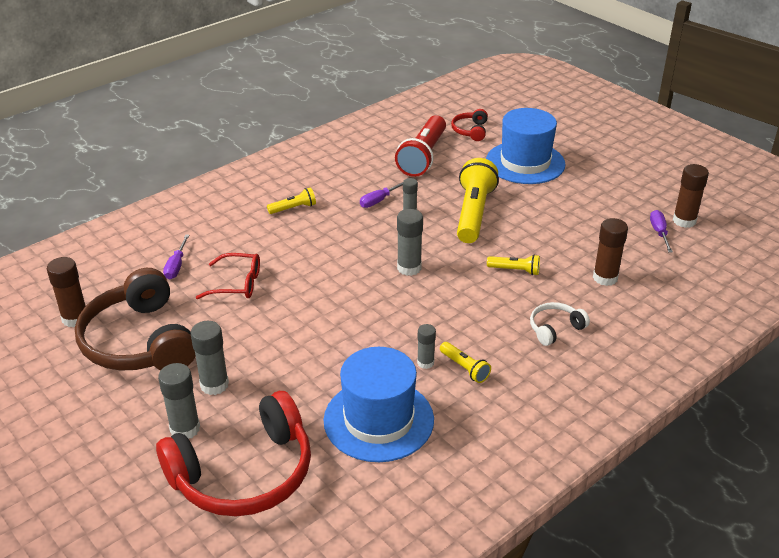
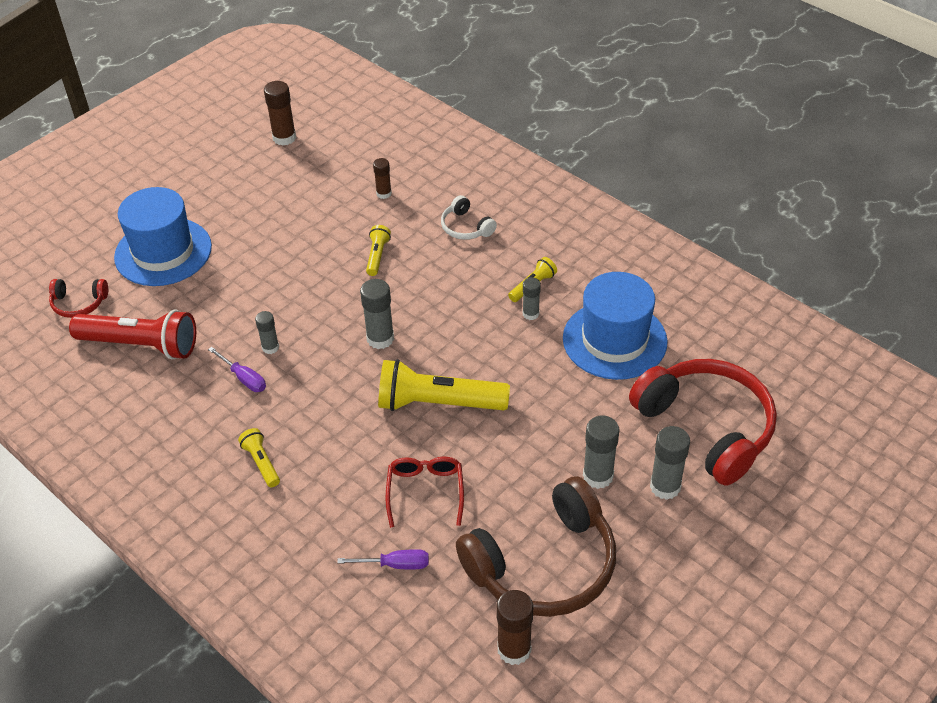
camera: 95 degrees left, 10 degrees up
(473, 213) = (272, 292): yellow flashlight -> yellow flashlight (438, 403)
(605, 278) = (384, 193): brown glue stick -> brown glue stick, size x0.62
(659, 232) = (305, 155): purple screwdriver -> none

